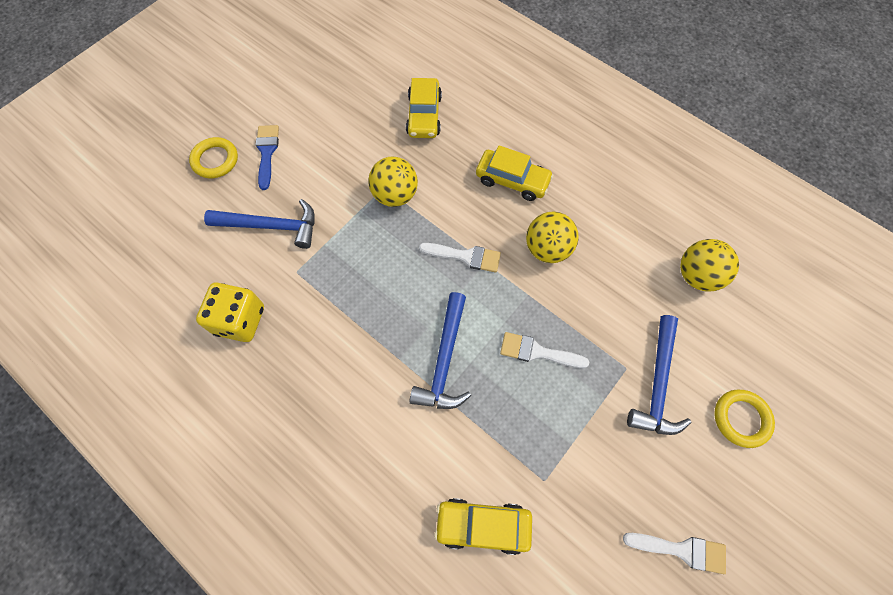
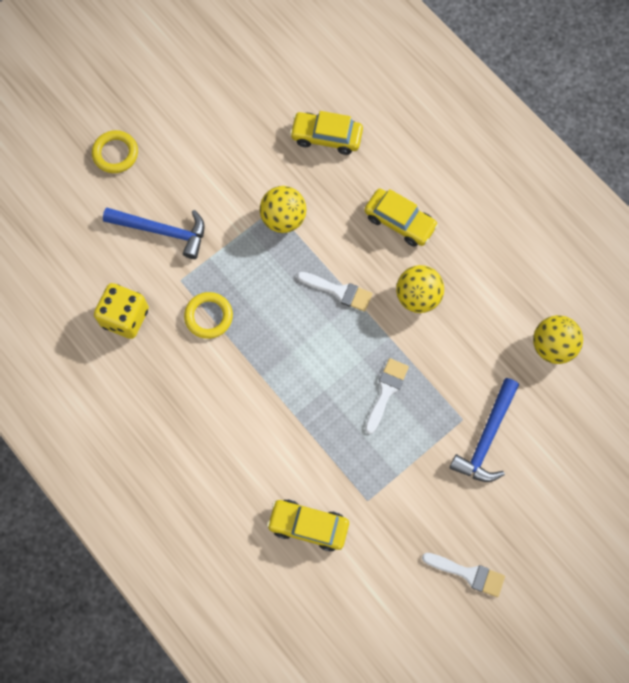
camera: 10 degrees right, 5 degrees up
(267, 152) = (166, 153): blue brush -> none
(424, 115) = (326, 137): yellow car -> yellow car turned 90 degrees clockwise
(444, 360) = (302, 384): blue hammer -> none
(537, 352) = (386, 391): white brush -> white brush turned 90 degrees clockwise
(741, 419) = (552, 480): yellow ring -> yellow ring (208, 316)

